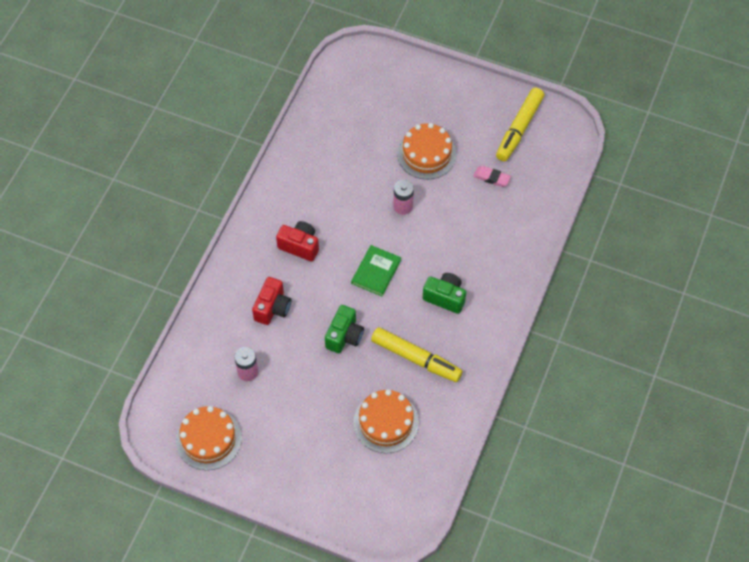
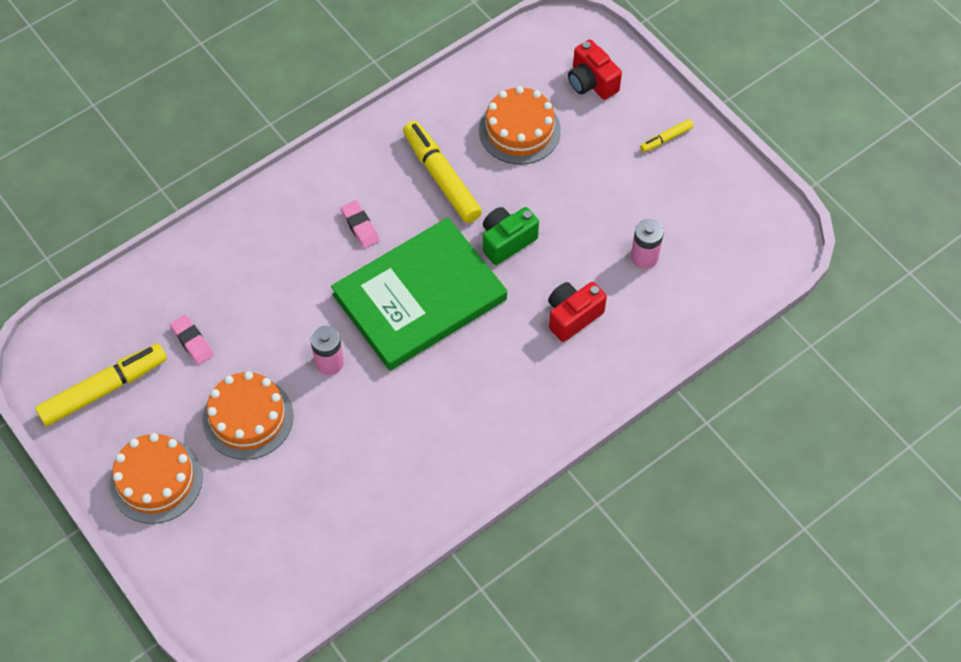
camera: 150 degrees left, 0 degrees up
(208, 439) = (728, 207): orange cake -> orange cake (156, 480)
(279, 470) = (666, 139): none -> yellow marker
(300, 246) = (492, 377): red camera -> red camera (591, 82)
(376, 272) = (419, 297): green book -> green book, size x2.20
(445, 297) = (360, 226): green camera -> pink eraser

